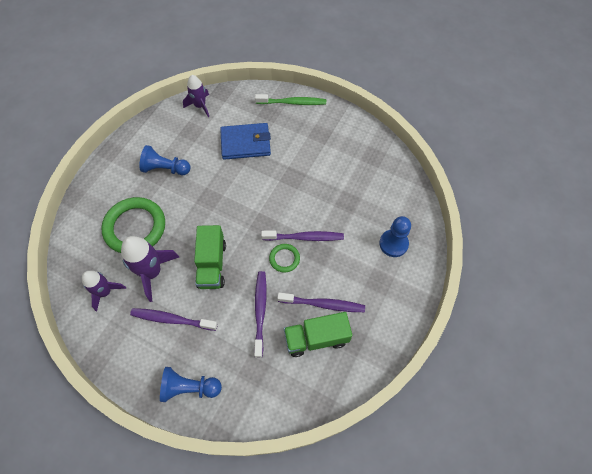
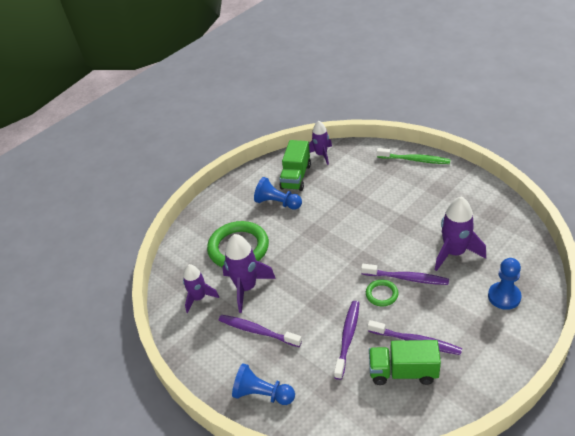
camera: 20 degrees right, 20 degrees down
(212, 264) = (306, 289): green truck -> green truck (296, 176)
(246, 143) = (360, 189): blue wallet -> none
(344, 203) = (454, 253): none -> purple rocket

